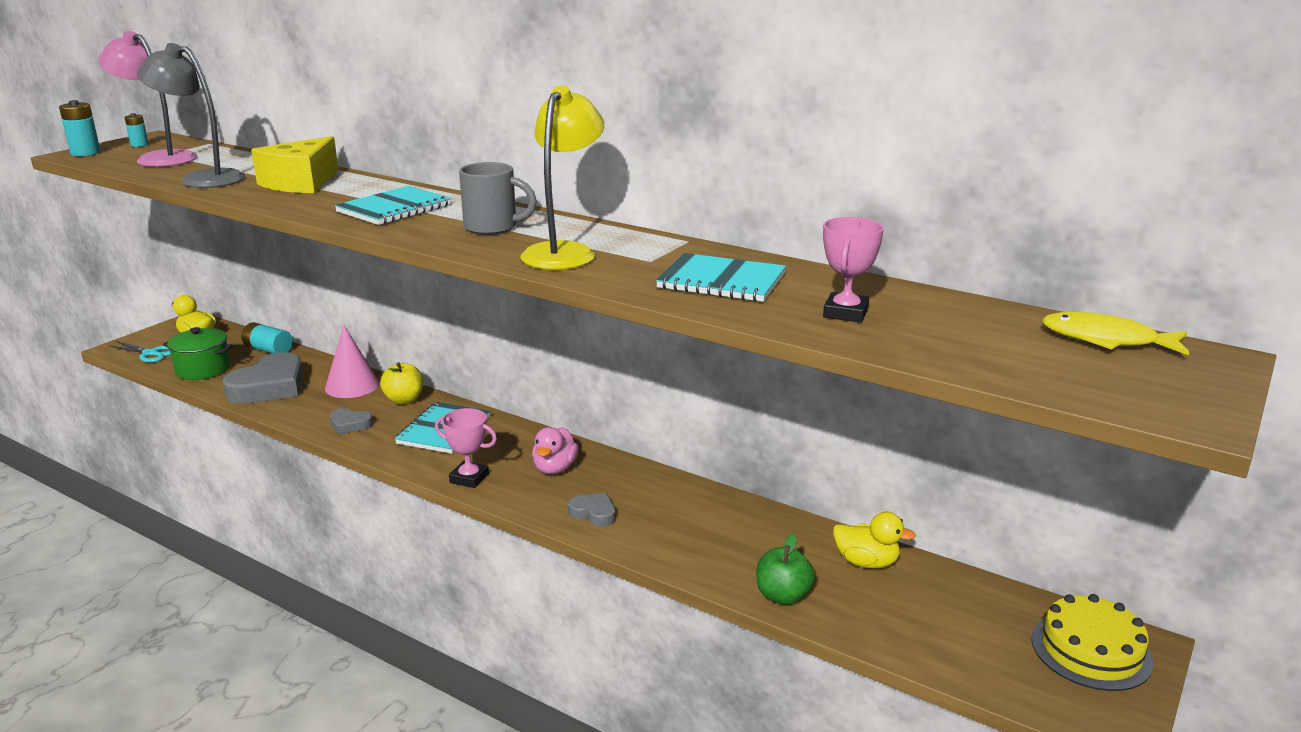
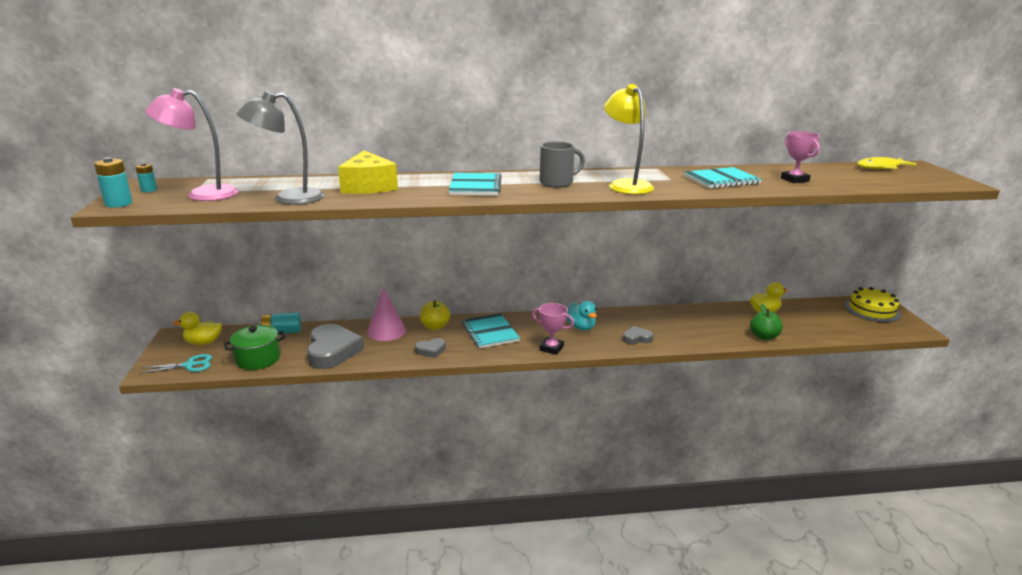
camera: 40 degrees left, 0 degrees up
(469, 478) = (551, 348): pink trophy -> pink trophy turned 45 degrees clockwise
(555, 468) = (581, 327): pink duck -> turquoise duck

